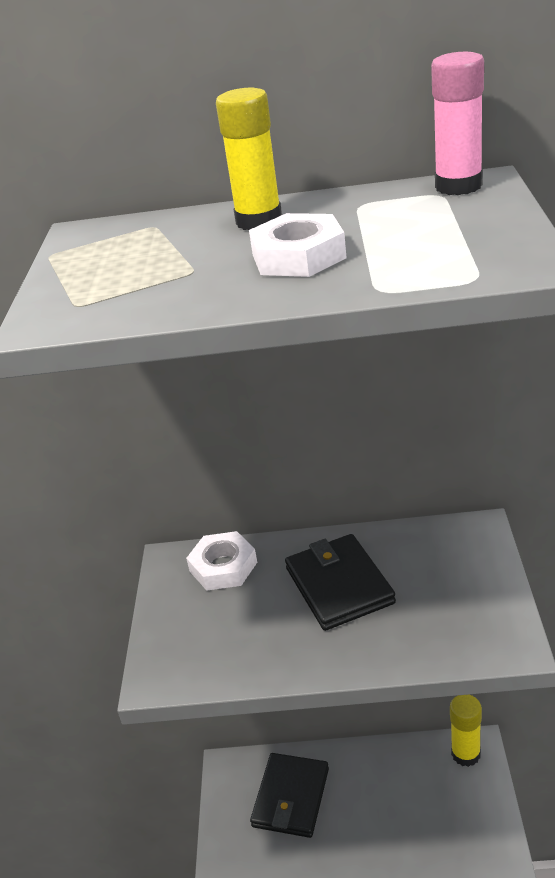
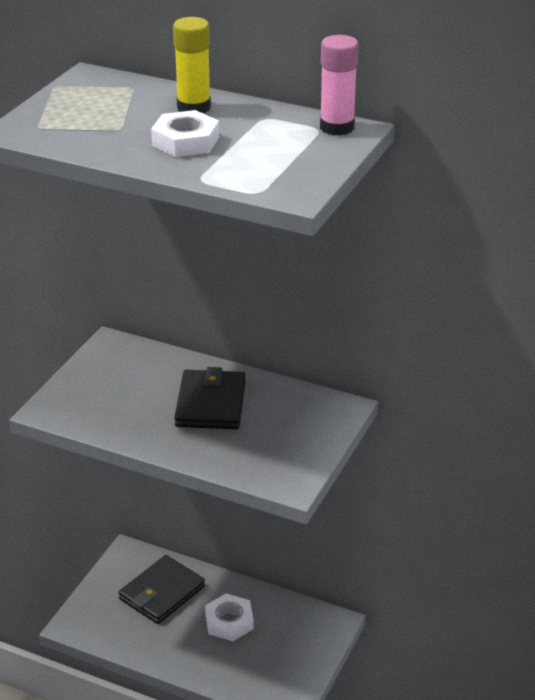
camera: 20 degrees right, 0 degrees up
(223, 567) = (143, 361): white nut -> white nut (229, 622)
(465, 754) = (321, 623): yellow glue stick -> none

